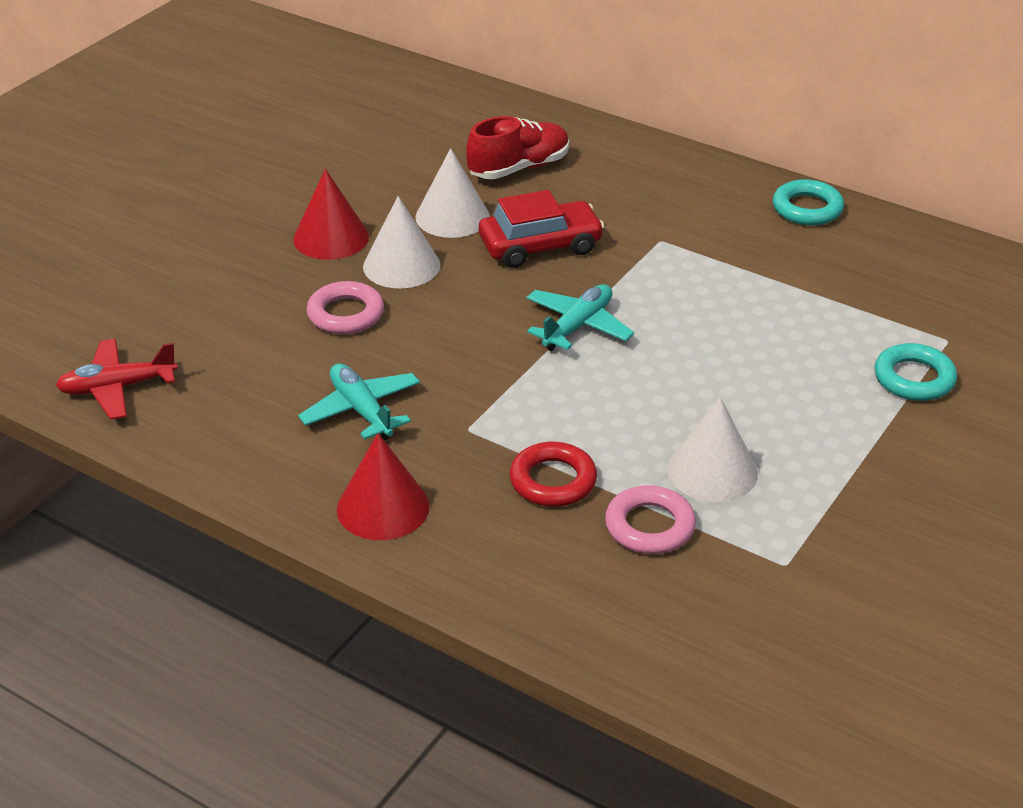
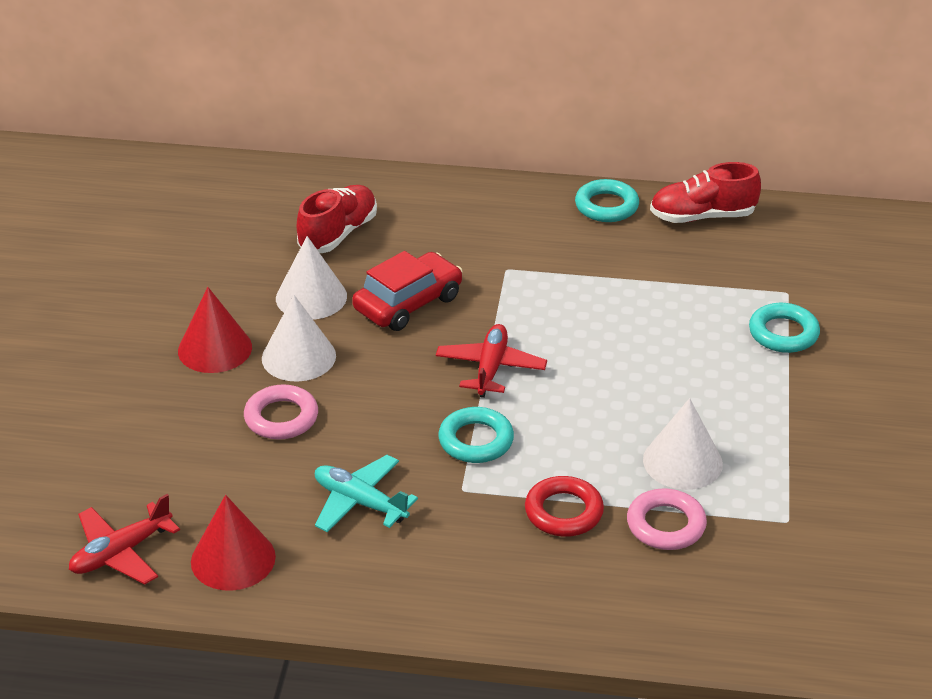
camera: 25 degrees left, 0 degrees up
(383, 507) = (440, 583): red cone -> red cone (233, 559)
(514, 388) = (476, 440): none -> turquoise ring
(578, 326) = (490, 368): turquoise plane -> red plane
(904, 243) = (702, 216): none -> red shoe

